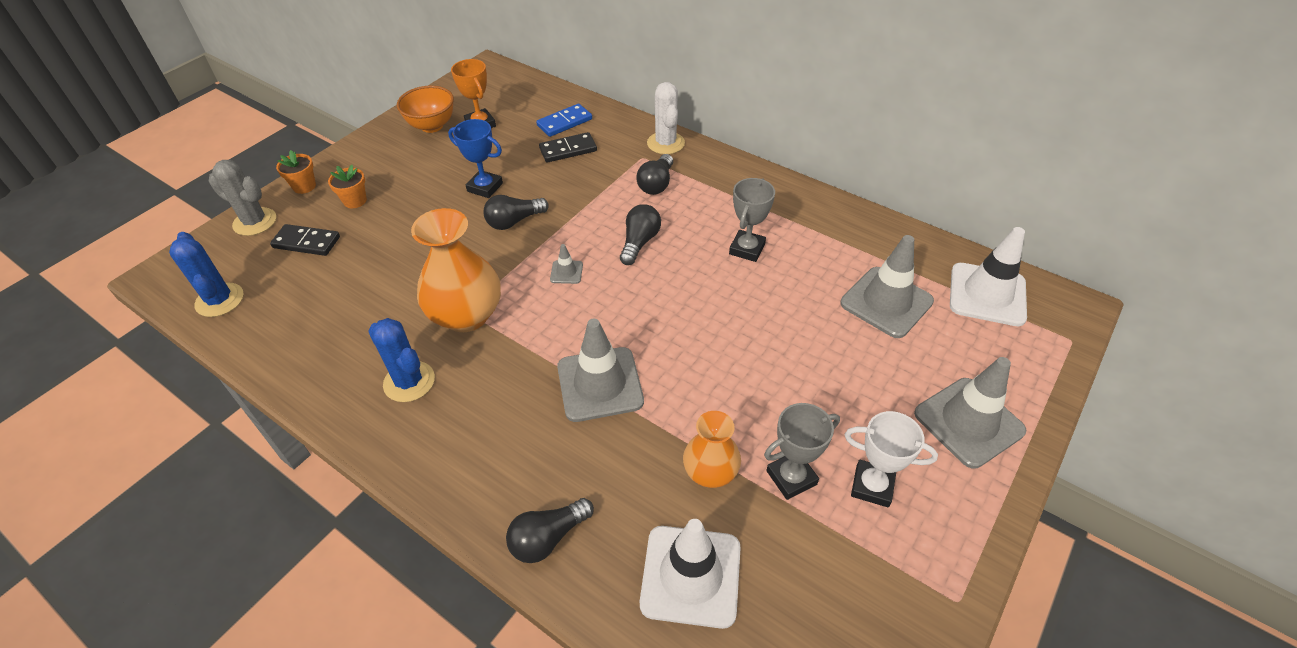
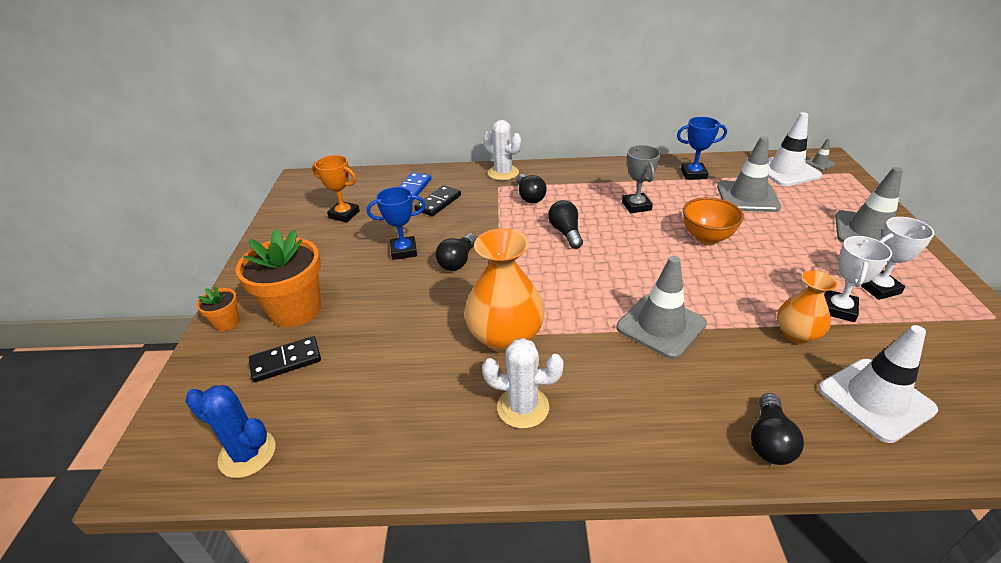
camera: 35 degrees left, 10 degrees down
(255, 222) = (206, 373): grey cactus -> none
(355, 201) = (295, 310): orange flower pot -> orange flower pot, size x2.11
(409, 382) = (523, 407): blue cactus -> white cactus
(432, 126) = (301, 232): orange bowl -> orange bowl (707, 237)
(566, 272) = (541, 273): grey traffic cone -> grey traffic cone (819, 163)
(791, 477) = (838, 309): grey trophy -> white trophy
(864, 242) = (693, 174): none -> blue trophy

